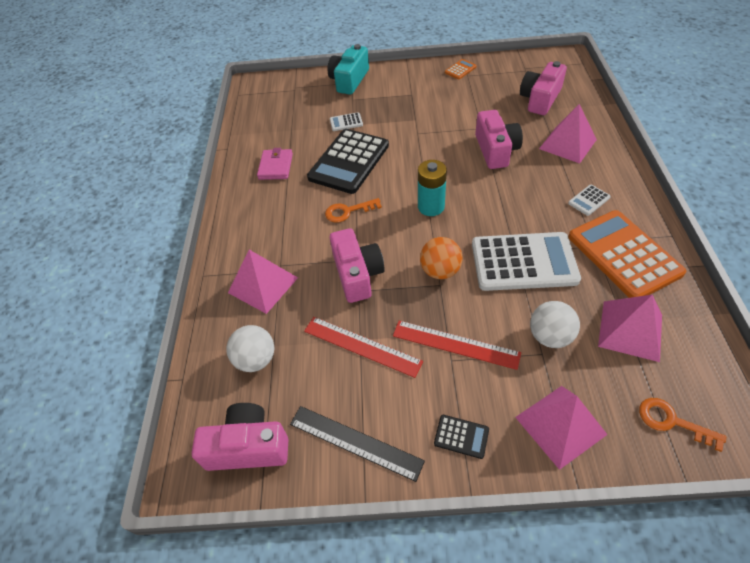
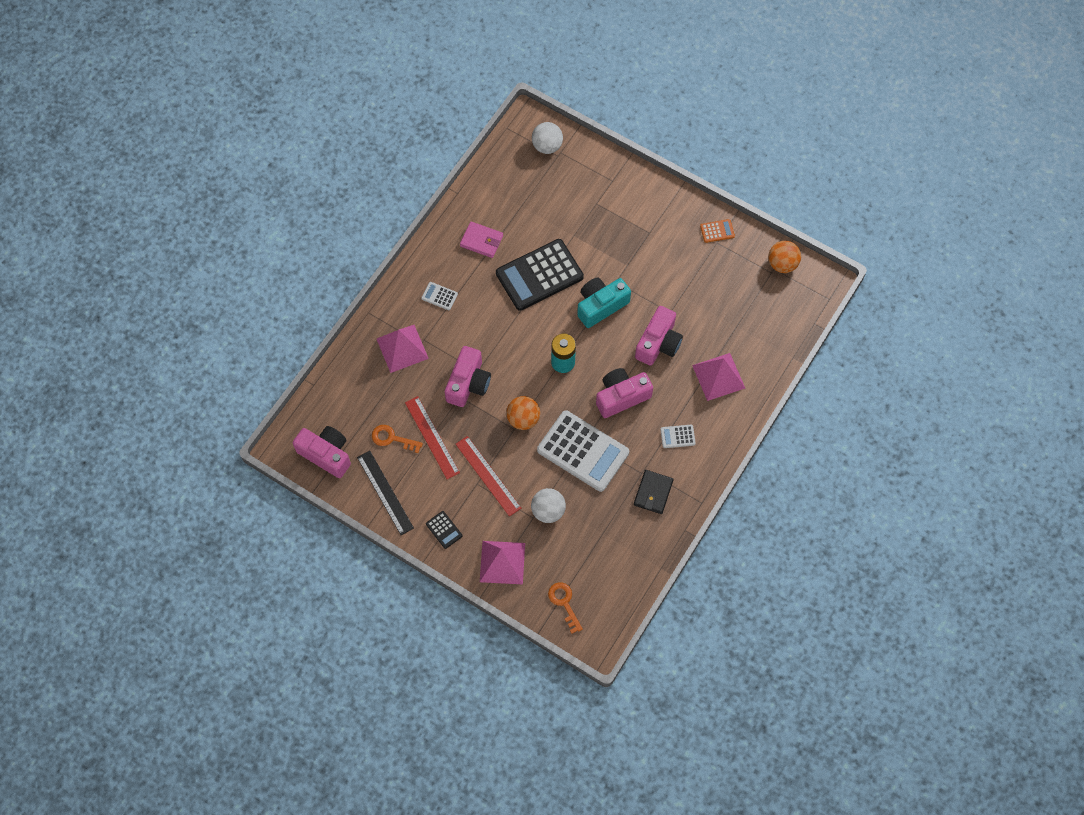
camera: 30 degrees right, 15 degrees up
(256, 359) = (364, 402): white ball -> white ball (547, 146)
(276, 166) = (481, 241): pink wallet -> pink wallet turned 75 degrees clockwise
(346, 122) = (570, 229): white calculator -> white calculator (439, 296)
(348, 211) = (502, 324): orange key -> orange key (392, 438)
(349, 80) = (612, 176): turquoise camera -> turquoise camera (601, 306)
(527, 63) = (782, 264): none -> orange ball
(540, 99) = (747, 315): pink camera -> pink camera (621, 397)
(623, 255) = (653, 493): orange calculator -> black wallet
(630, 330) = (599, 542): pink pyramid -> none

